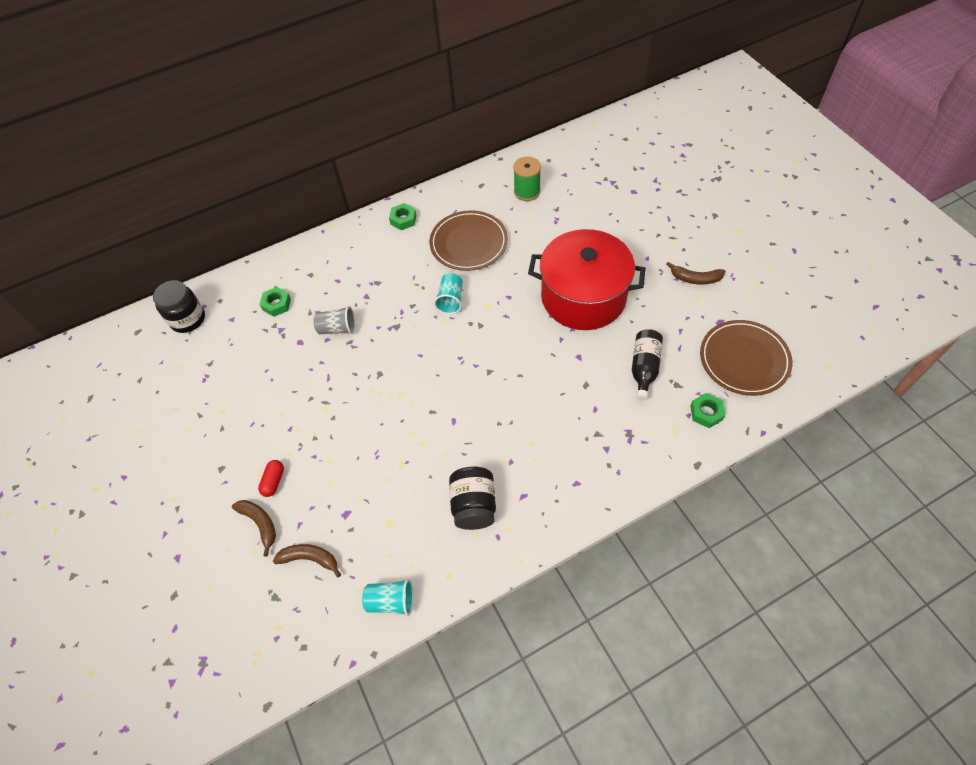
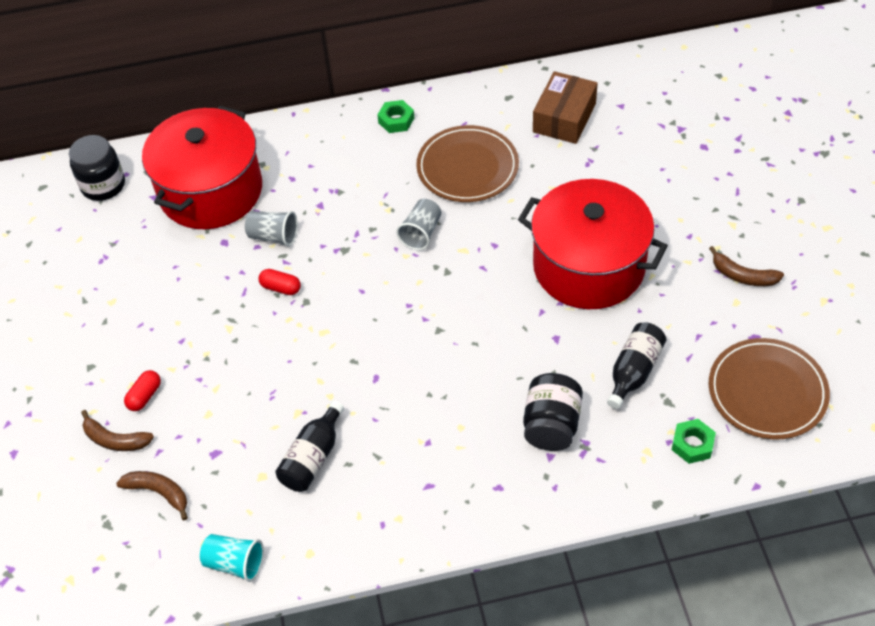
camera: 15 degrees right, 5 degrees down
(260, 524) = (115, 439): brown banana -> brown banana turned 135 degrees clockwise
(276, 304) = (211, 191): green nut -> red pot
(356, 367) = (281, 288): none -> red capsule
(425, 497) = (313, 457): none -> black bottle
(451, 300) = (421, 233): turquoise cup -> grey cup
(474, 506) = (366, 482): black jar -> black jar (551, 425)
(527, 191) = (564, 118): green spool -> brown box

